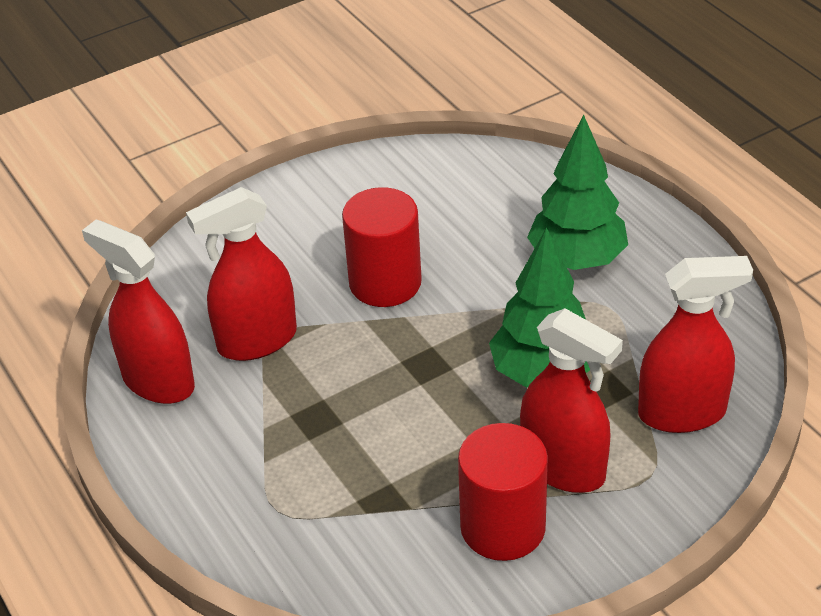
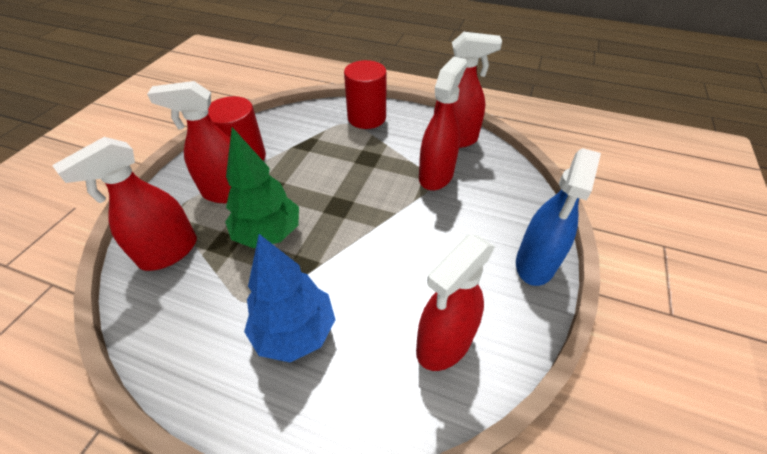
camera: 140 degrees right, 5 degrees up
(282, 199) = (535, 263): none -> blue spray bottle
(385, 282) = (407, 241): red cylinder -> red cylinder (366, 118)
(446, 188) = (444, 343): none -> red spray bottle
(576, 259) = (295, 332): green tree -> blue tree

